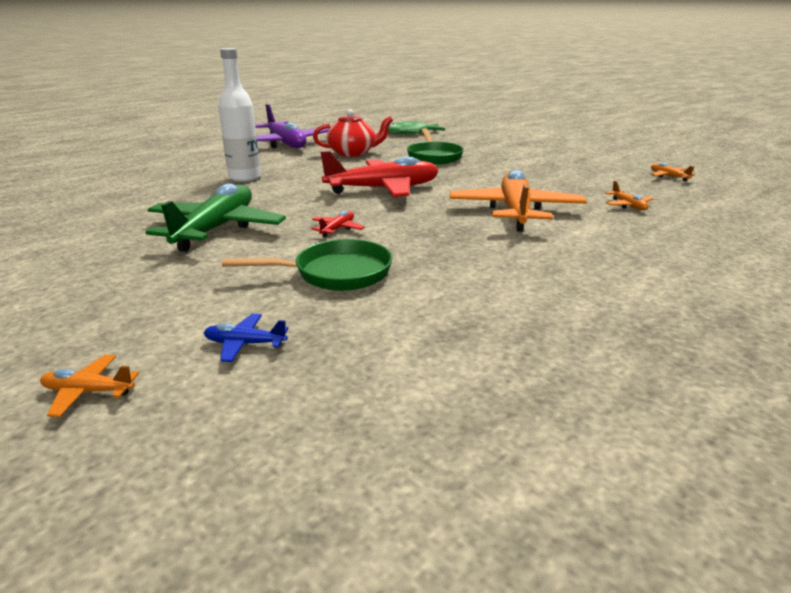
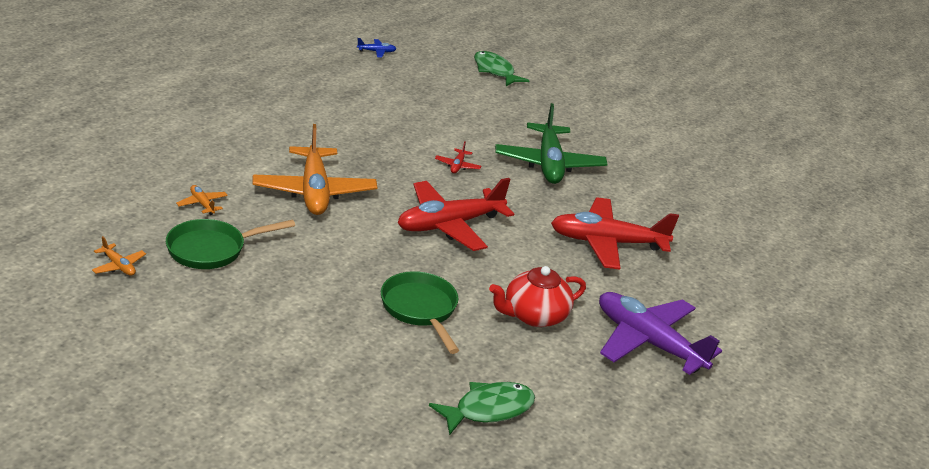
camera: 160 degrees right, 5 degrees up
(88, 392) = (495, 71): orange plane -> green fish
(245, 177) = (607, 243): white bottle -> red plane
(245, 344) = (450, 88): blue plane -> blue plane (376, 52)
(335, 273) = (433, 126): green pan -> green pan (212, 249)

